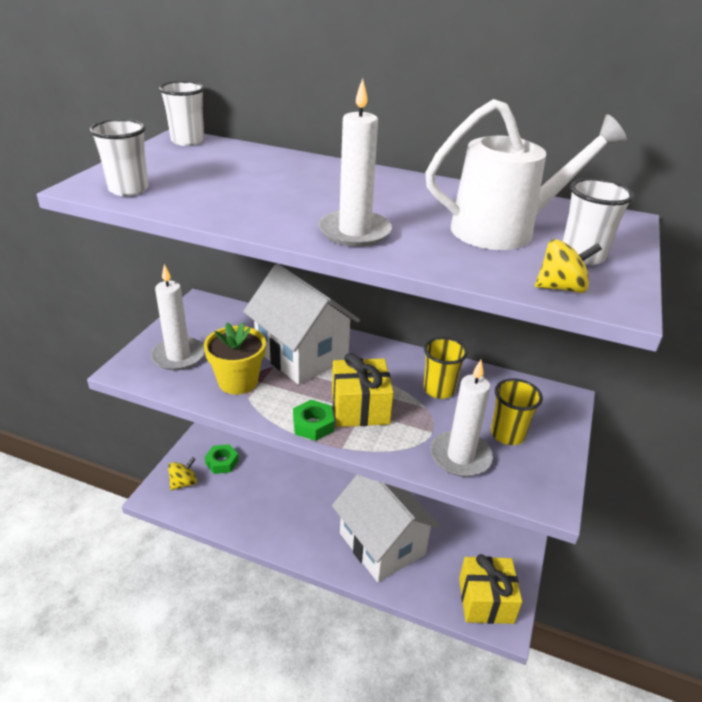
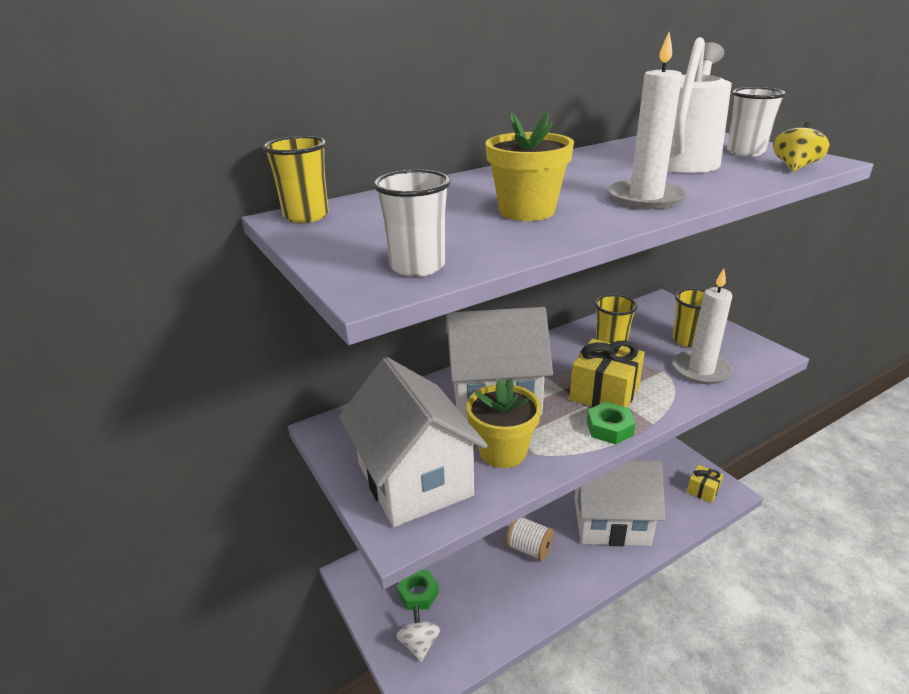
camera: 50 degrees left, 5 degrees down
(178, 356) = (414, 480): white candle -> white house
(183, 483) = (419, 644): yellow spinning top -> white spinning top
(187, 141) = (306, 216): white cup -> yellow cup
(268, 197) = (527, 211): none -> yellow flower pot
(308, 503) = (529, 548): none -> white spool
(485, 600) = (703, 490): yellow gift -> yellow gift, size x0.58

